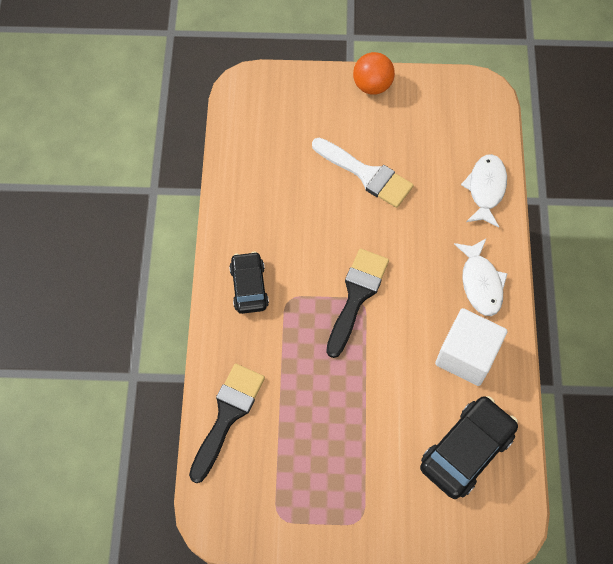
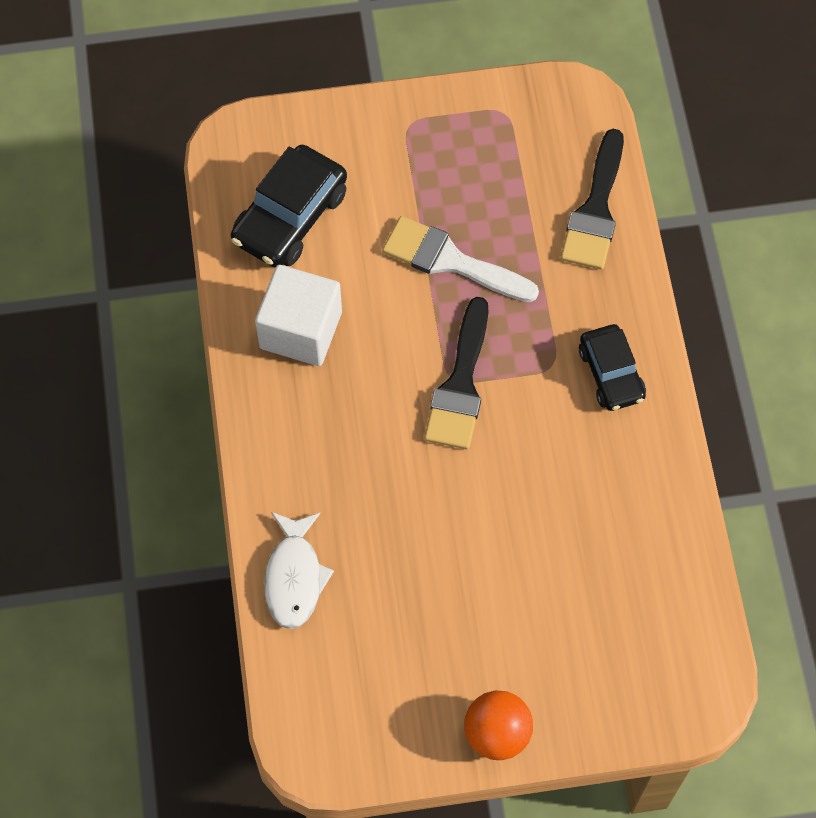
camera: 170 degrees right, 0 degrees up
(366, 174) = (478, 571): white brush -> white brush (450, 261)
(481, 283) = (290, 431): white fish -> none

